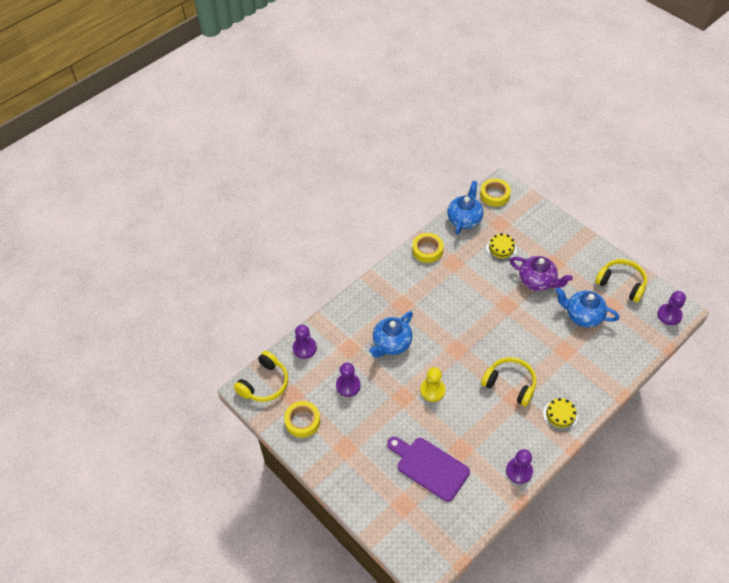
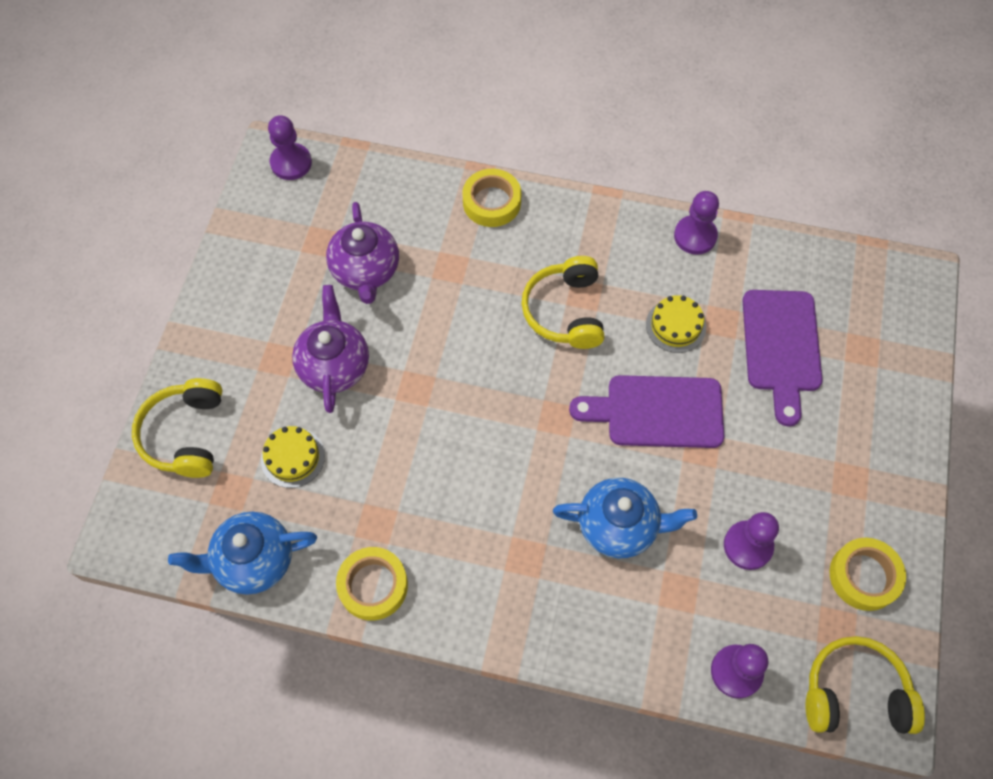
camera: 125 degrees left, 10 degrees up
(432, 390) = (657, 412): yellow pawn -> purple cutting board
(494, 195) = (156, 538): yellow tape -> yellow tape (491, 202)
(560, 415) = (569, 226): yellow cake -> yellow cake (675, 326)
(583, 315) = (366, 271): blue teapot -> purple teapot
(621, 284) = (265, 245): yellow headphones -> yellow headphones (186, 434)

